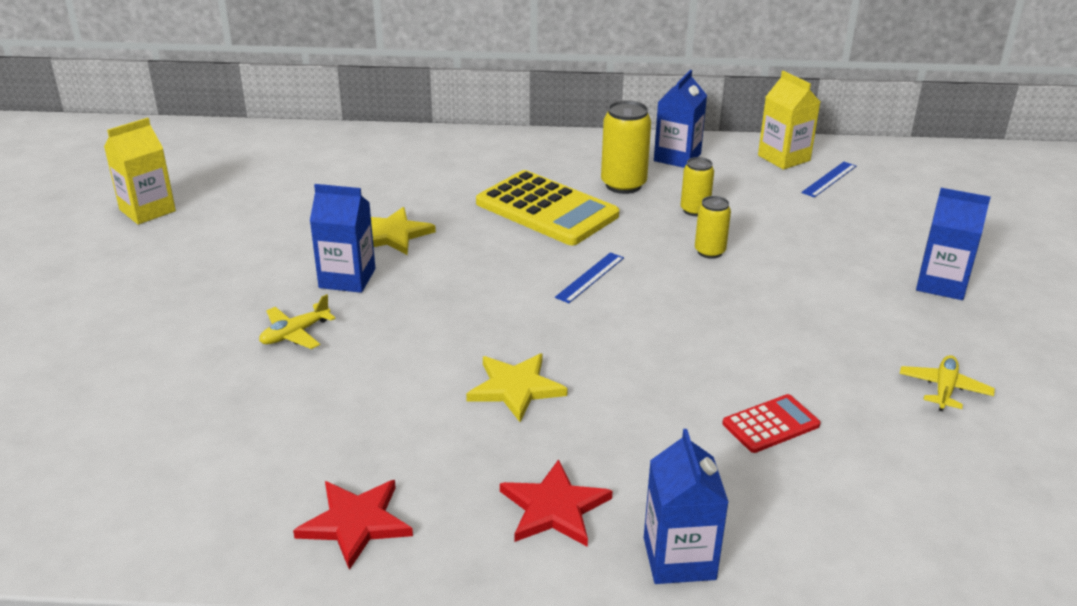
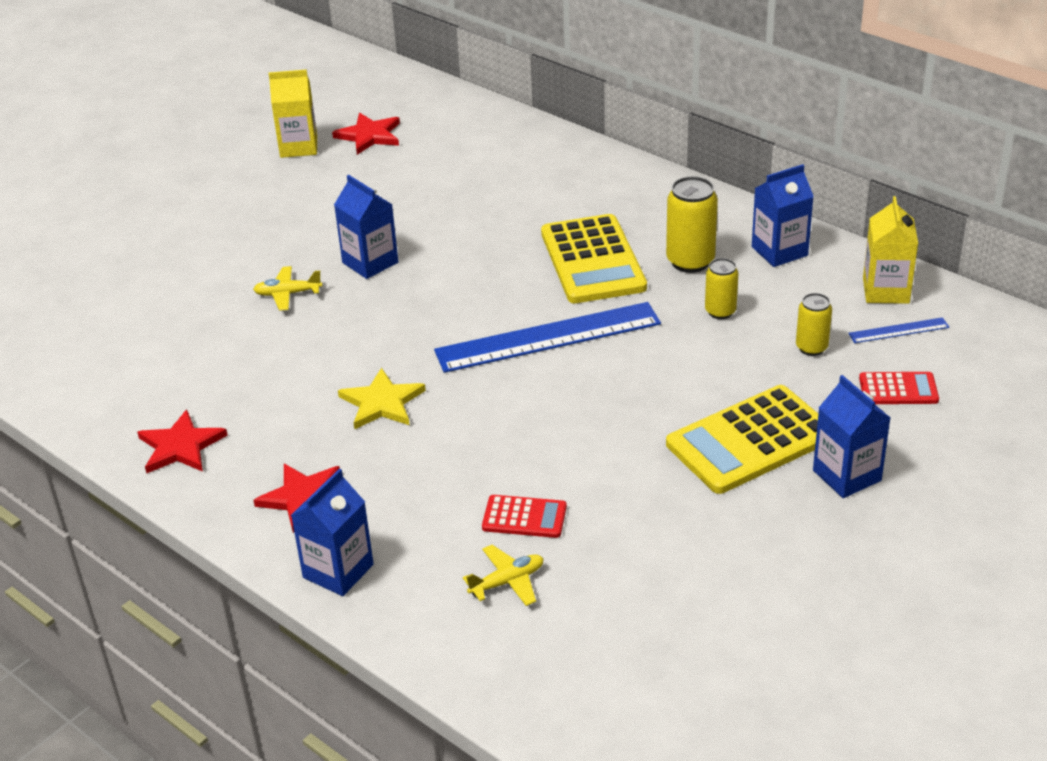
camera: 40 degrees right, 5 degrees up
(213, 181) = (369, 136): none -> red star
(392, 234) = (445, 236): yellow star -> none
(590, 277) = (548, 337): blue ruler -> blue ruler, size x2.29
(709, 252) = (678, 356): yellow can -> yellow can (811, 348)
(846, 288) = (750, 440): none -> yellow calculator
(885, 215) = (898, 389): none -> red calculator
(944, 389) = (703, 560): yellow plane -> yellow plane (507, 582)

